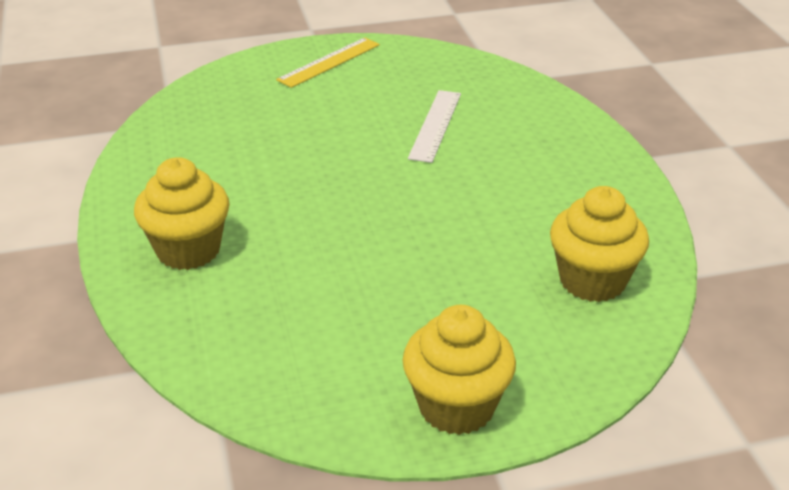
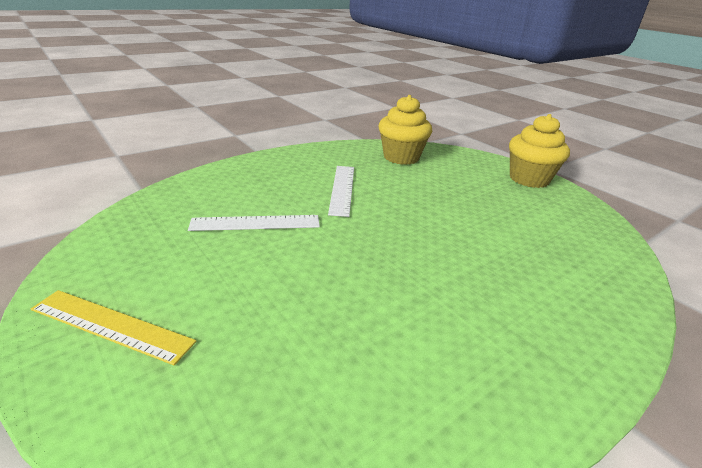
camera: 115 degrees left, 5 degrees down
(188, 250) = (548, 312): yellow cupcake -> none
(492, 193) = (342, 189): none -> white ruler

